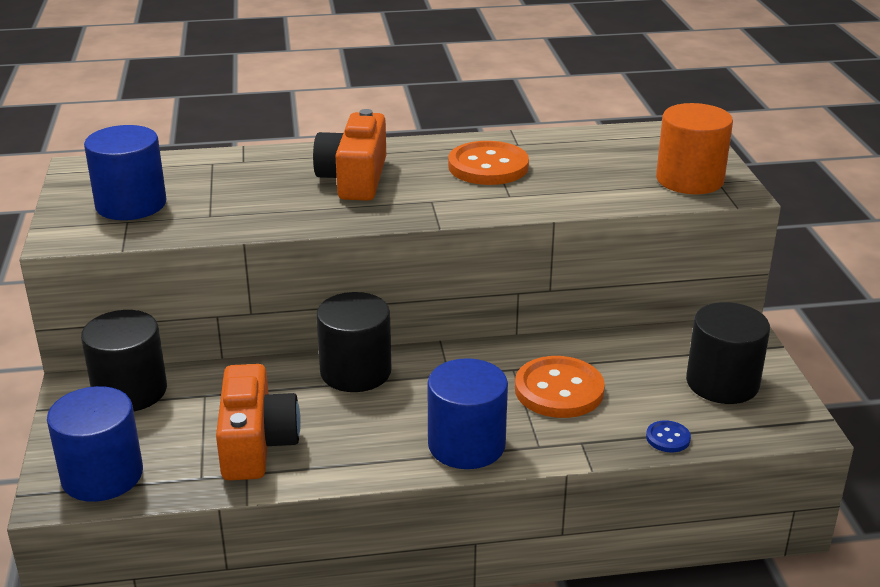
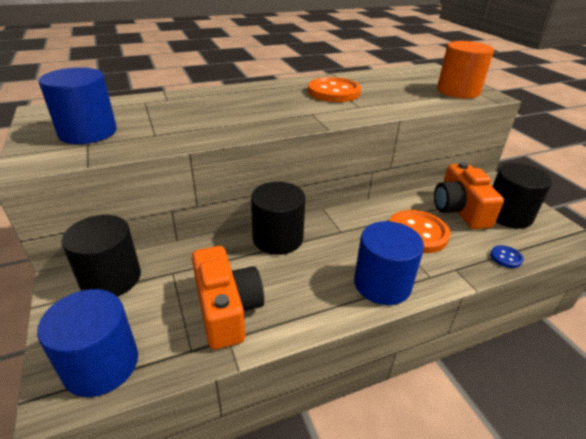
camera: 15 degrees left, 5 degrees up
(354, 178) = (251, 104): orange camera -> orange camera (459, 210)

